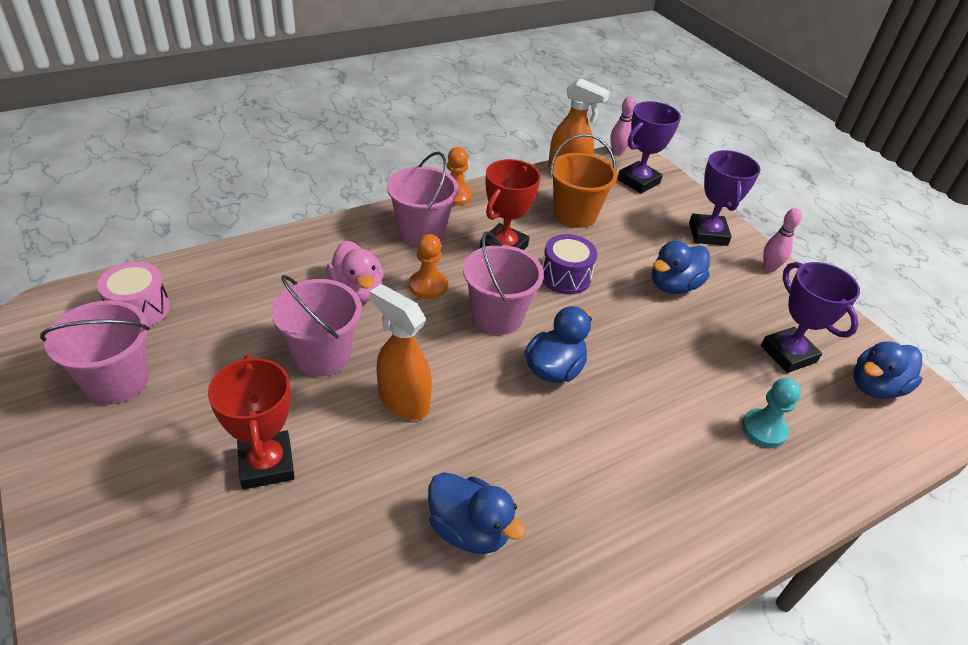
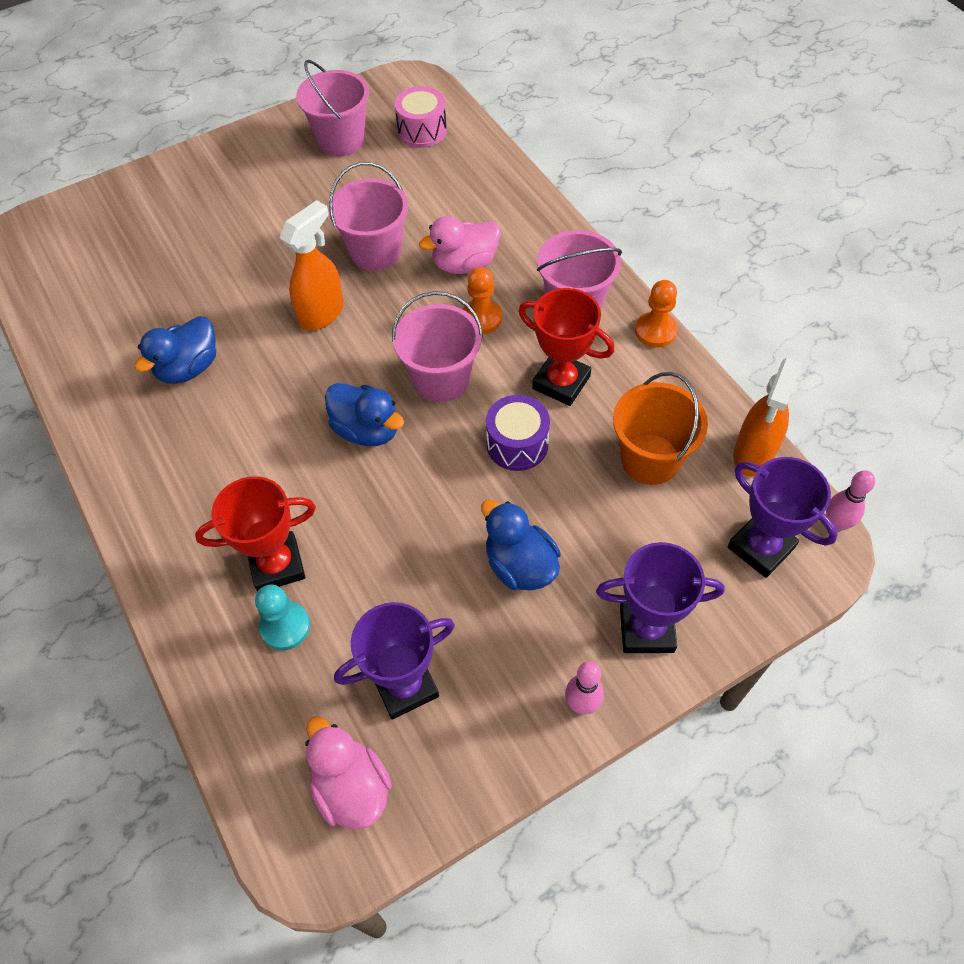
camera: 95 degrees right, 15 degrees up
(266, 464) = (259, 238): red trophy -> red trophy (277, 565)
(875, 387) = (351, 787): blue duck -> pink duck

